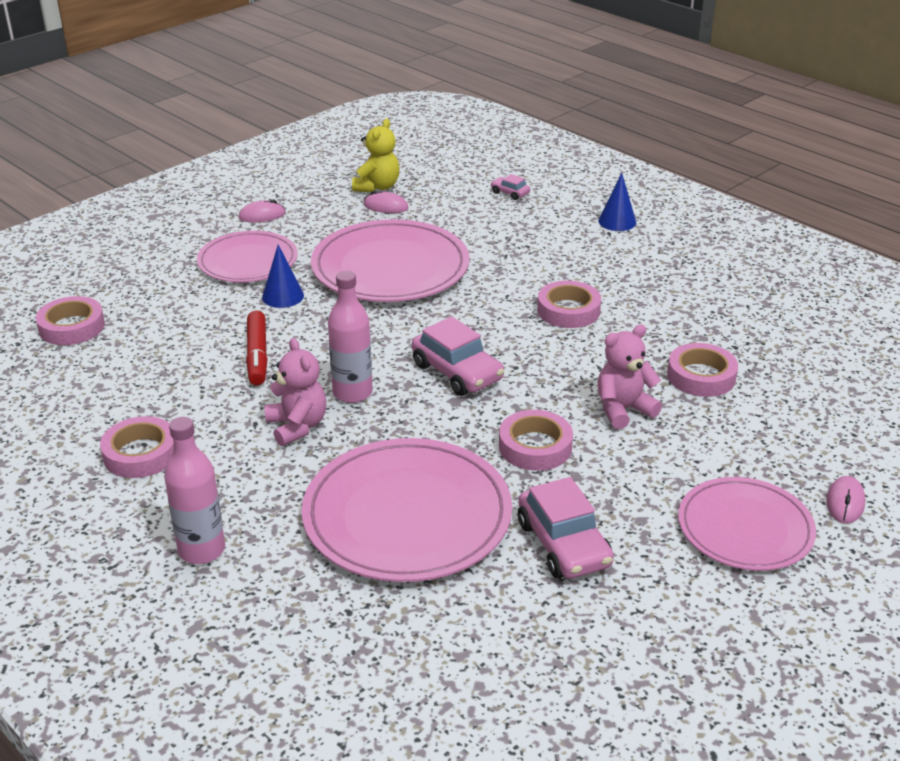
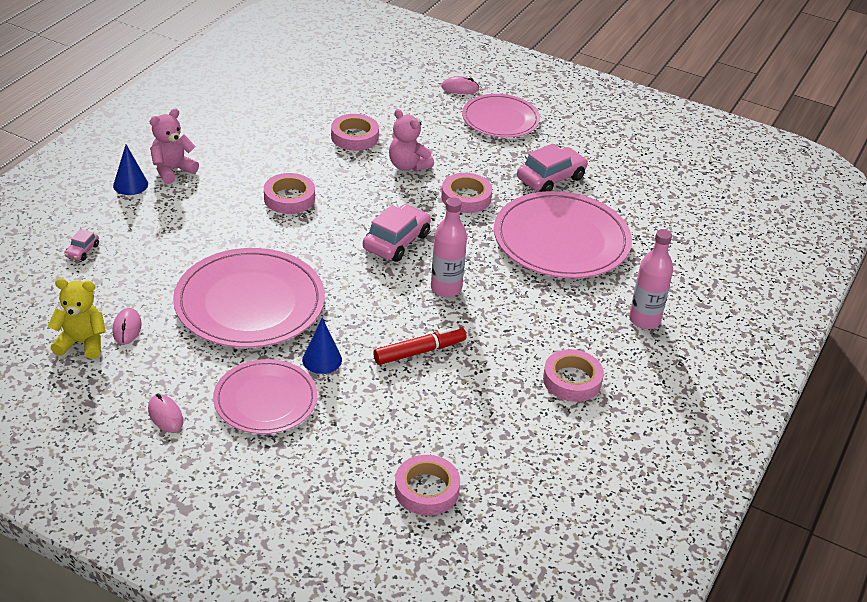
camera: 110 degrees left, 5 degrees up
(297, 426) = (499, 307): pink teddy bear -> pink teddy bear (172, 170)

